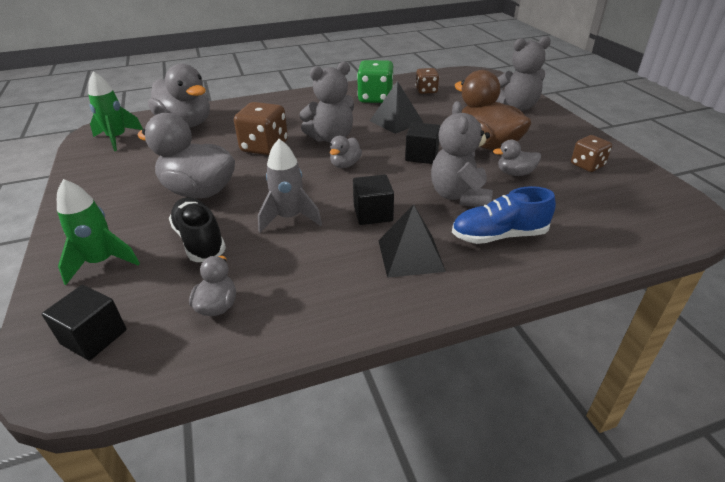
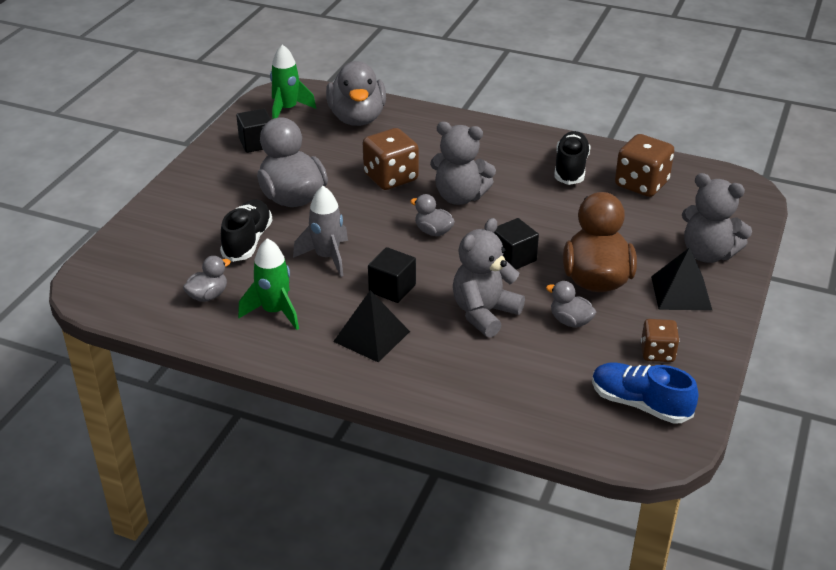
camera: 40 degrees right, 0 degrees up
(94, 337) = (126, 274): black cube -> black cube (256, 143)
(102, 262) = (174, 224): green rocket -> green rocket (274, 312)
(345, 164) = (433, 231): grey duck -> grey duck turned 60 degrees clockwise
(375, 98) = (570, 168): green dice -> black shoe
(396, 121) = (548, 208): black pyramid -> black pyramid (681, 293)
(426, 91) = (641, 184): brown dice -> brown dice, size x1.63
(499, 235) = (460, 362): blue shoe -> blue shoe (640, 404)

